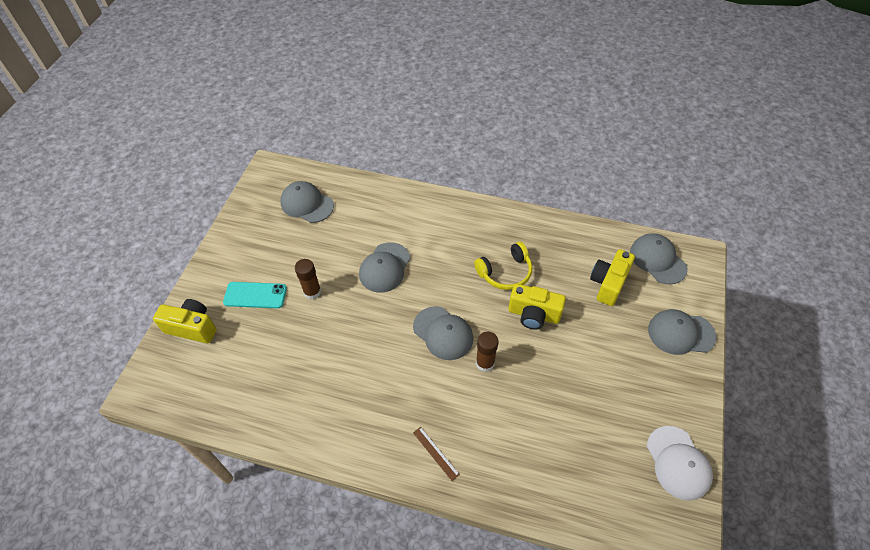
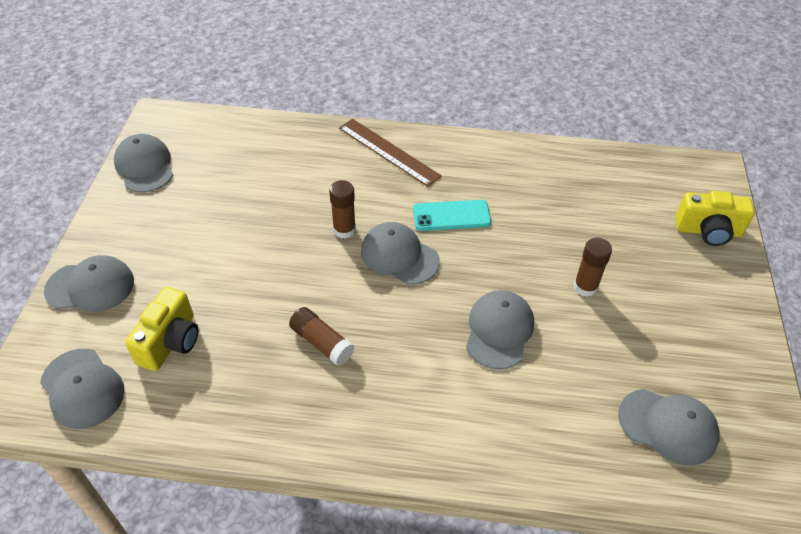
camera: 170 degrees right, 5 degrees down
(255, 295) = (657, 275): turquoise phone -> turquoise phone (451, 216)
(435, 453) = (388, 152): brown ruler -> brown ruler, size x1.97
(505, 272) = (322, 342): yellow headphones -> brown glue stick
(533, 315) = (283, 289): yellow camera -> none
(678, 463) = (144, 166): white cap -> grey cap

